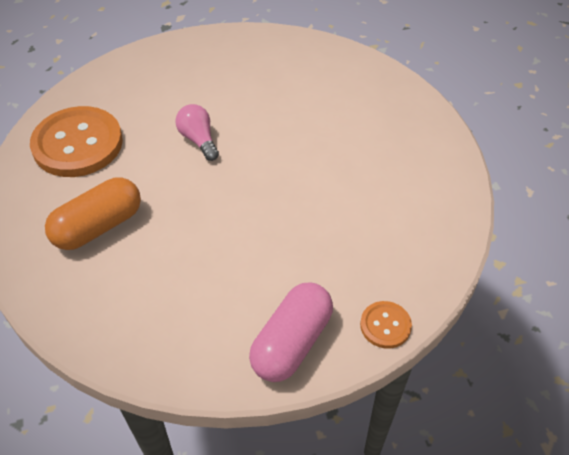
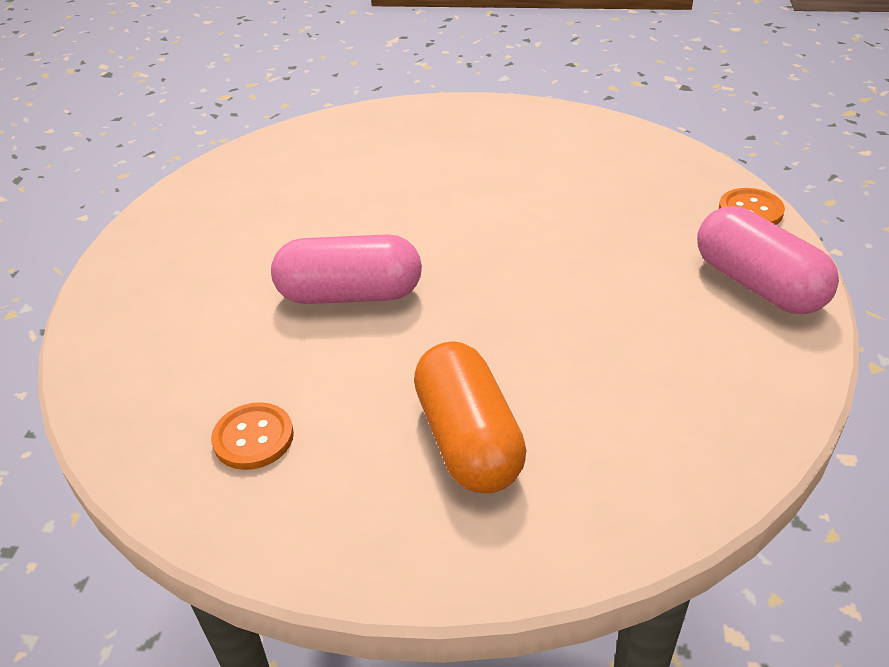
camera: 65 degrees left, 10 degrees down
(78, 144) = (253, 438): orange button -> orange button, size x0.47
(198, 140) = (350, 294): pink light bulb -> pink capsule

